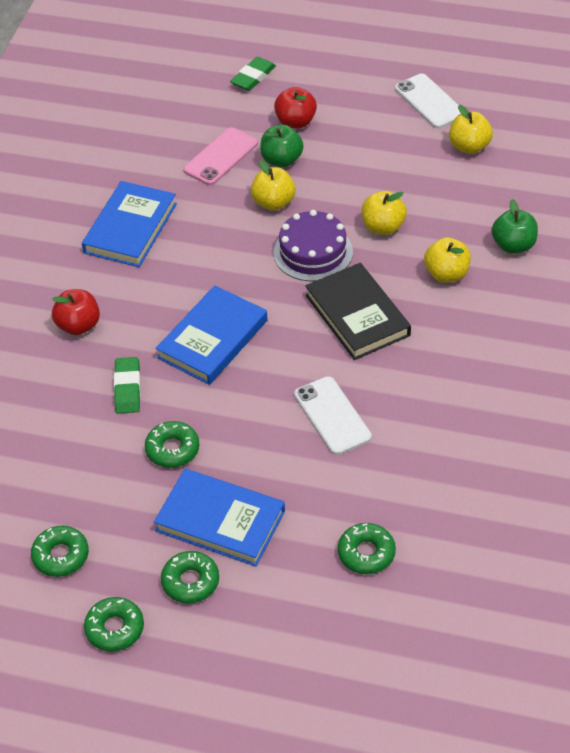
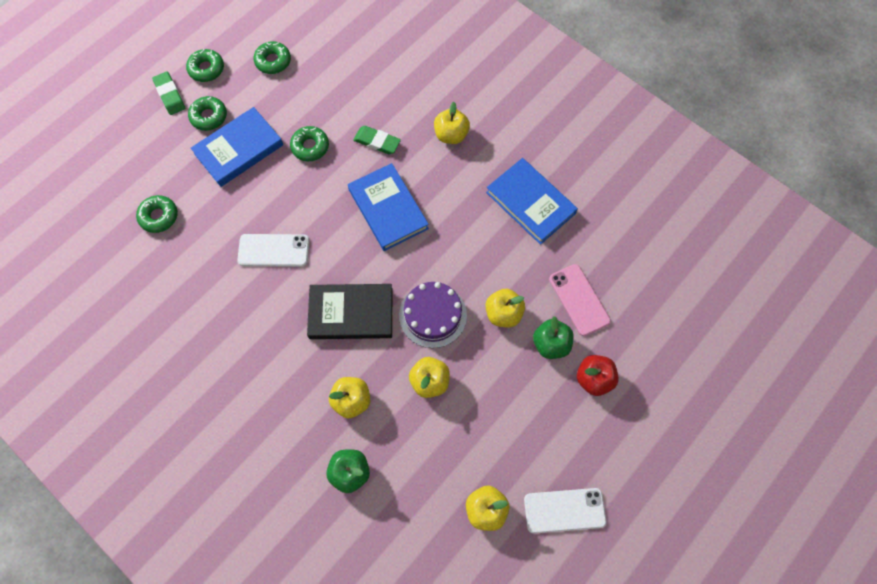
camera: 115 degrees right, 20 degrees up
(78, 325) = (451, 135): red apple -> yellow apple
(253, 77) = (673, 374): green eraser -> green eraser (170, 95)

